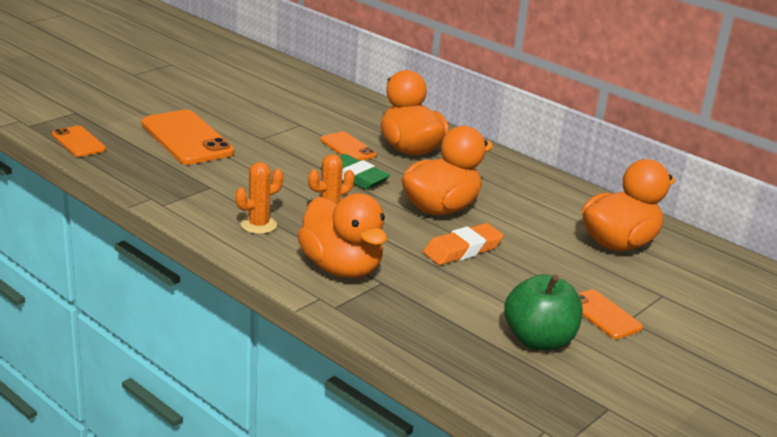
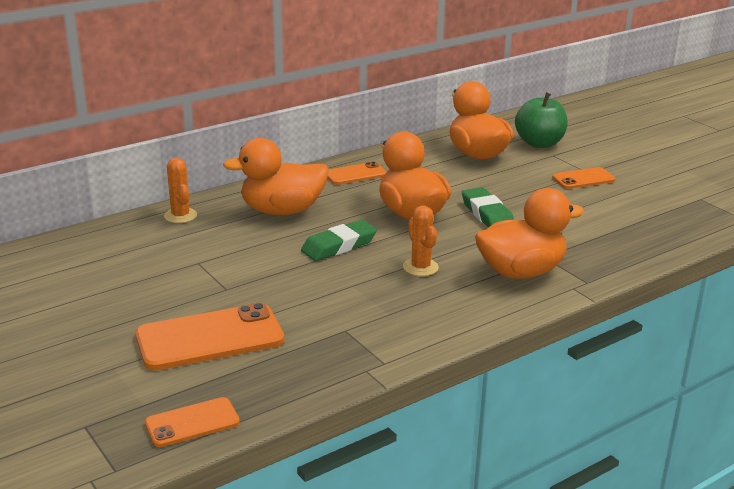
camera: 75 degrees left, 0 degrees up
(258, 225) = (437, 307): orange cactus -> orange cactus (180, 216)
(348, 148) = (269, 242): orange phone -> orange phone (355, 174)
(462, 250) = (487, 214): orange eraser -> green eraser
(539, 340) = (623, 207): green apple -> green apple (539, 143)

